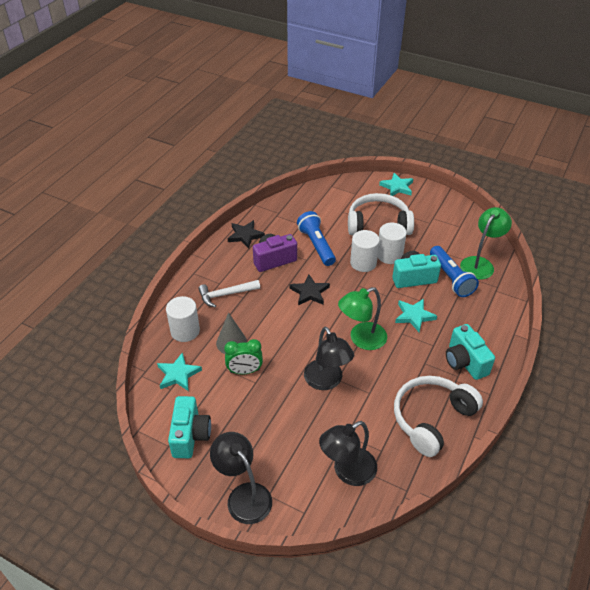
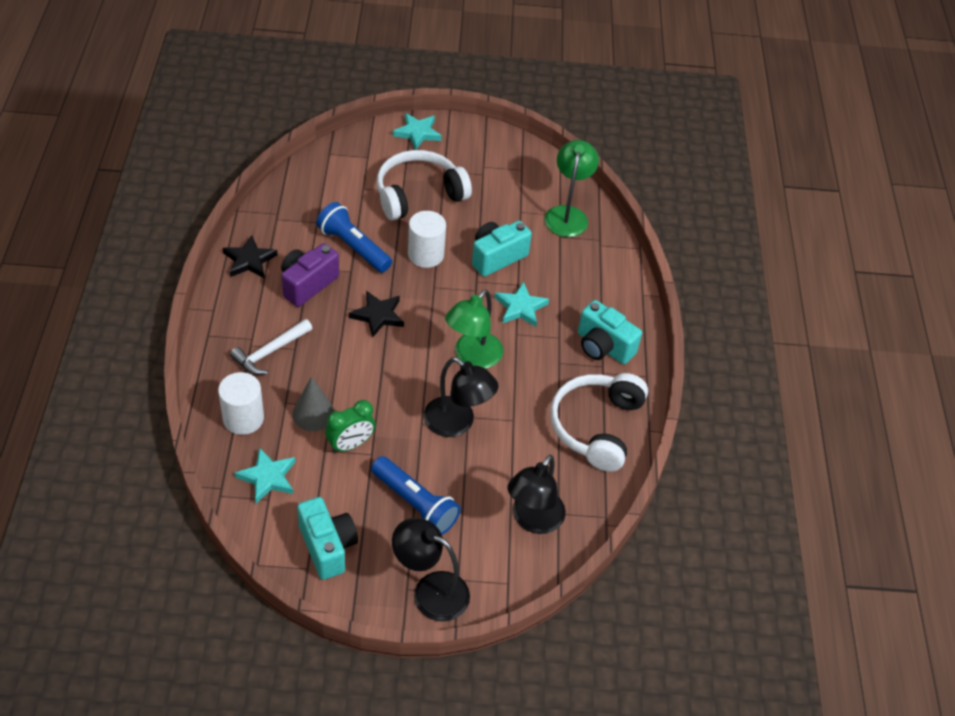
camera: 30 degrees left, 5 degrees up
(389, 255) = (453, 234): white cylinder -> none
(450, 278) = (541, 244): blue flashlight -> blue flashlight (415, 504)

